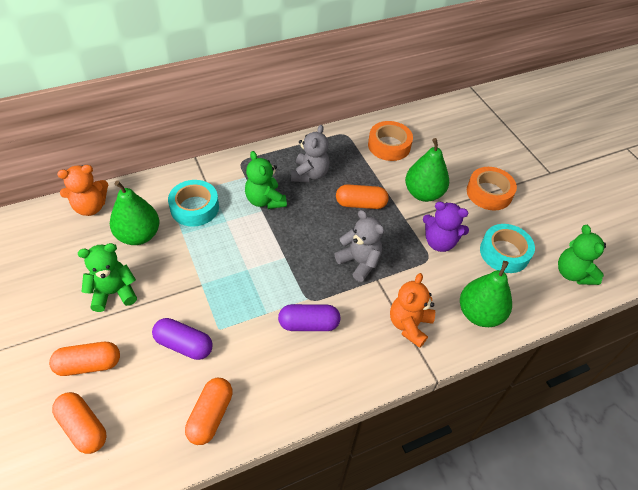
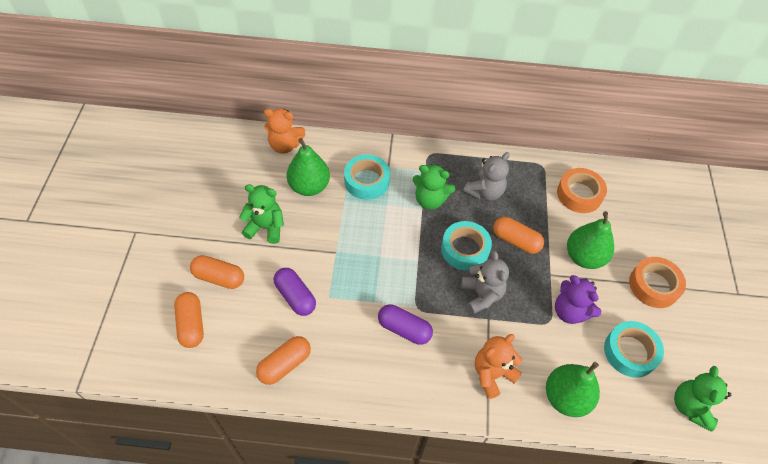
camera: 30 degrees right, 5 degrees up
(265, 200) = (430, 200): green teddy bear -> green teddy bear turned 75 degrees counterclockwise
(321, 230) = (465, 249): none -> turquoise tape

